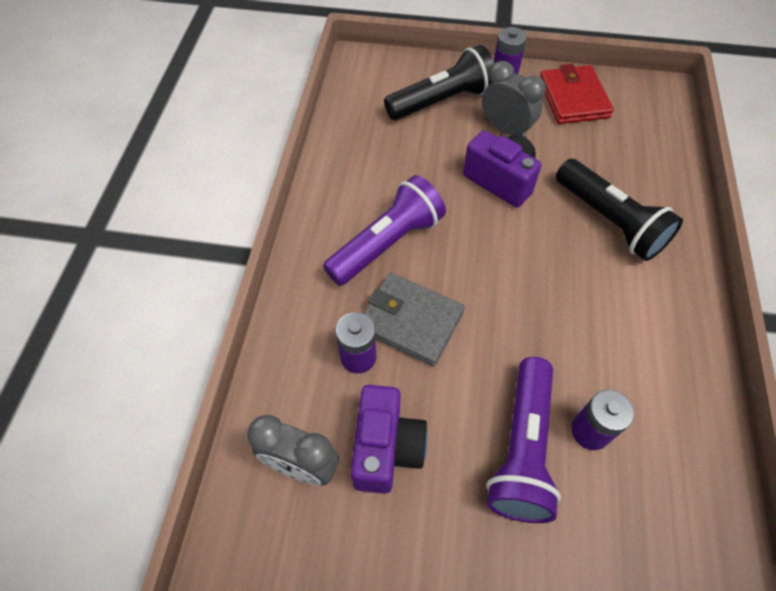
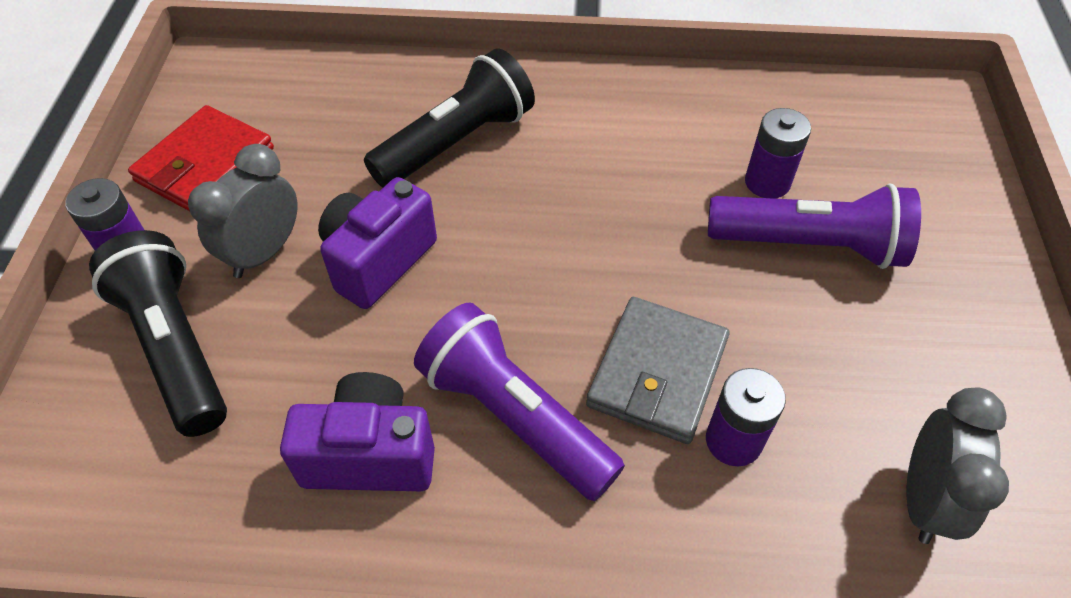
camera: 95 degrees left, 5 degrees down
(386, 448) = (860, 391): purple camera -> purple camera (370, 454)
(573, 98) = (205, 165): red wallet -> red wallet turned 45 degrees counterclockwise

